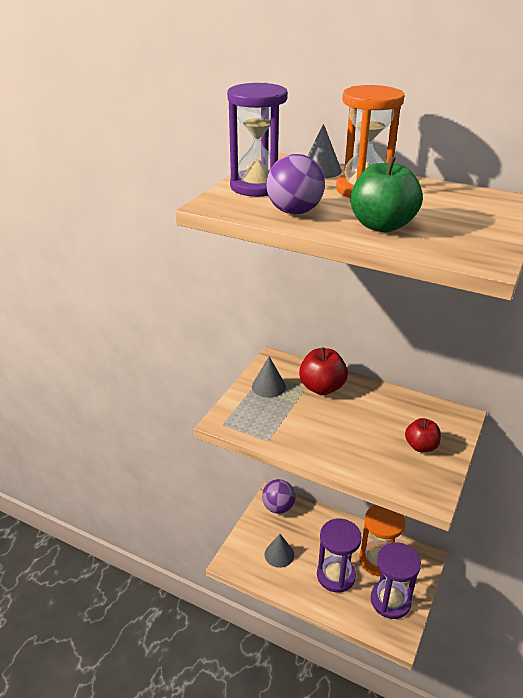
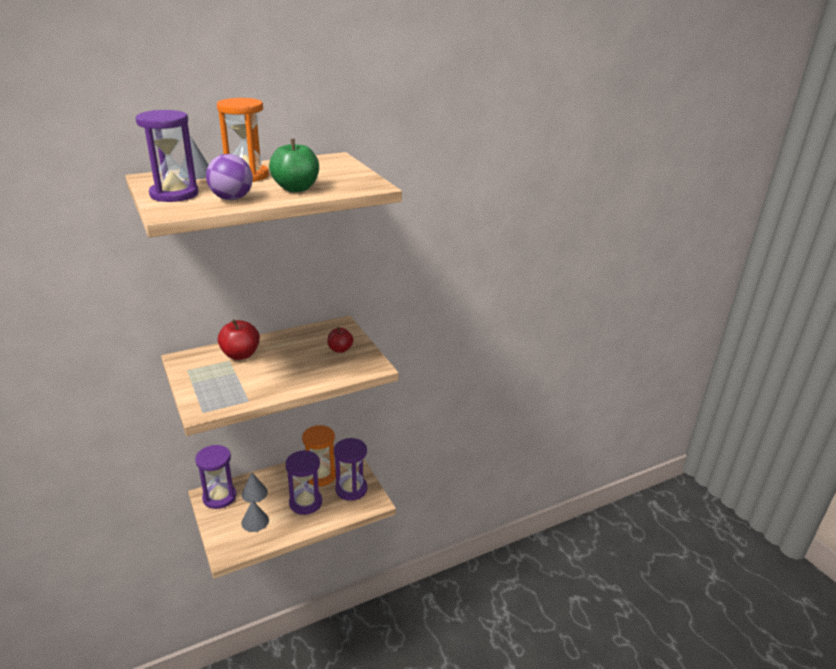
camera: 55 degrees left, 5 degrees down
(268, 386) = (202, 374): grey cone -> grey cone (254, 493)
(278, 507) = (219, 497): purple ball -> purple hourglass

